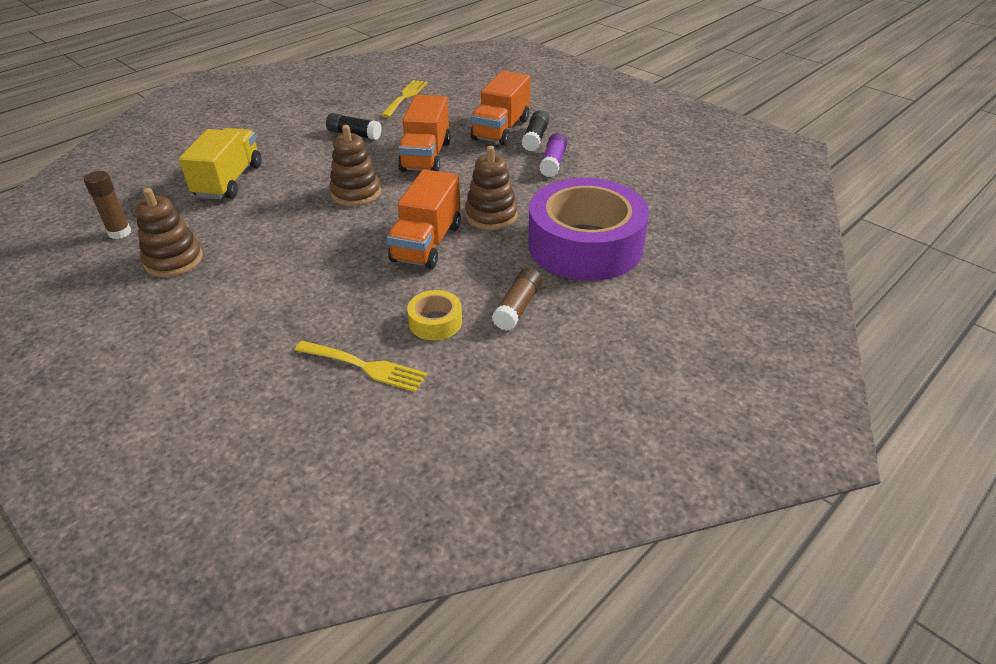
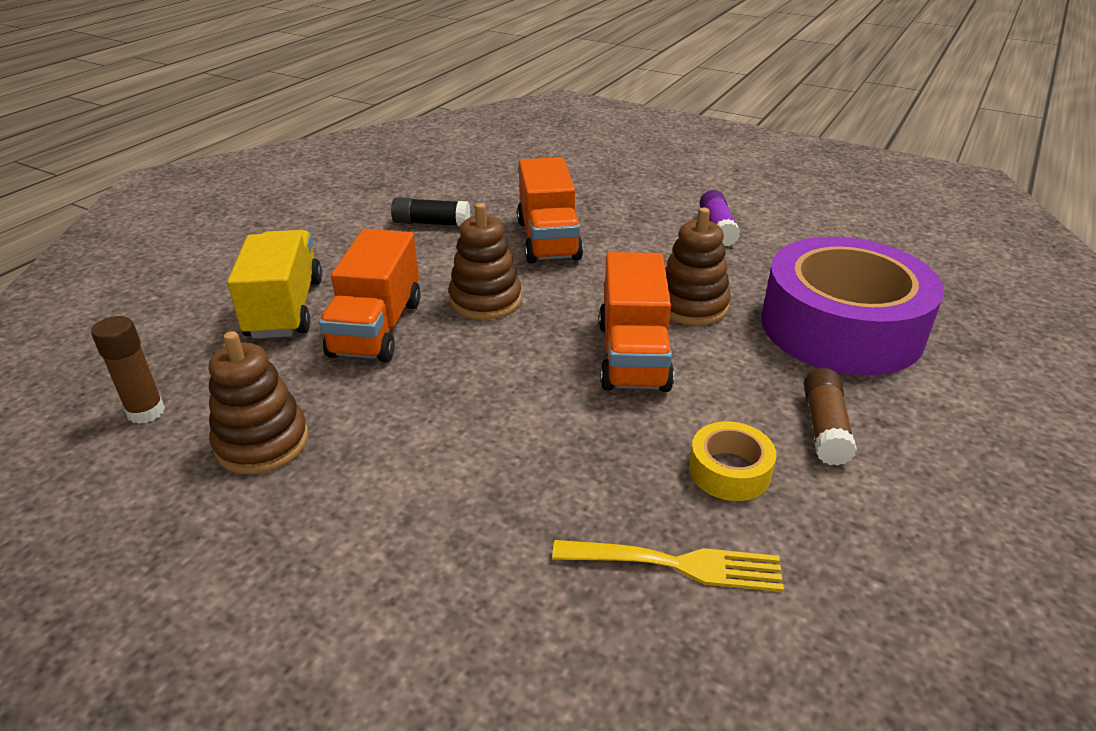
camera: 15 degrees left, 5 degrees down
(405, 97) = (469, 170): yellow fork -> none
(501, 129) = (621, 196): orange truck -> orange truck (377, 328)
(535, 138) = (672, 202): black glue stick -> none

